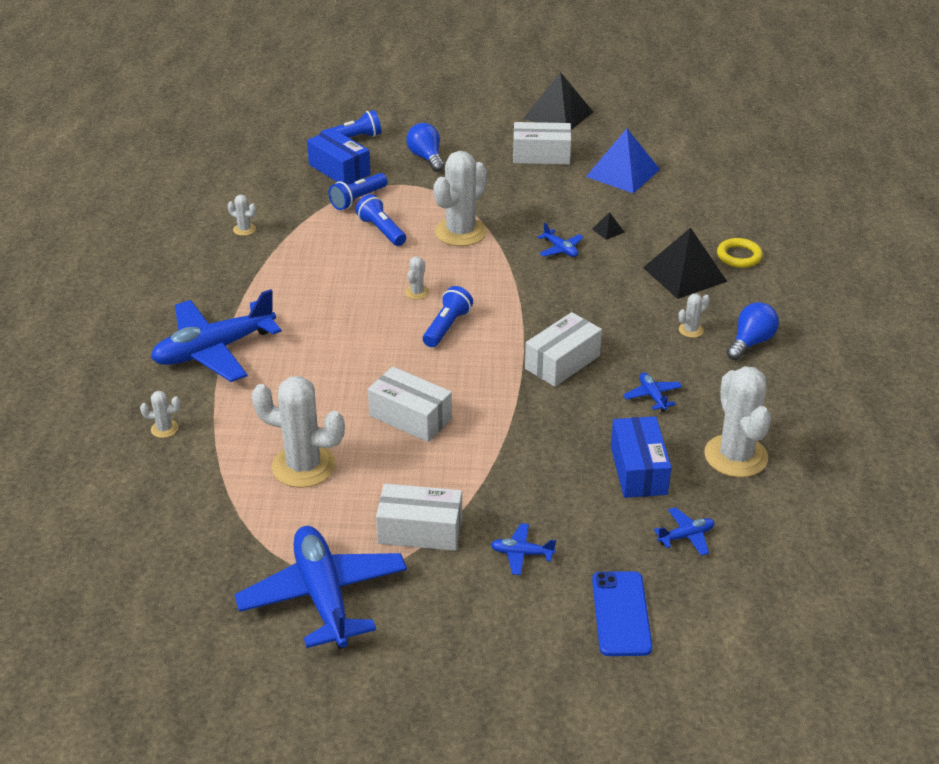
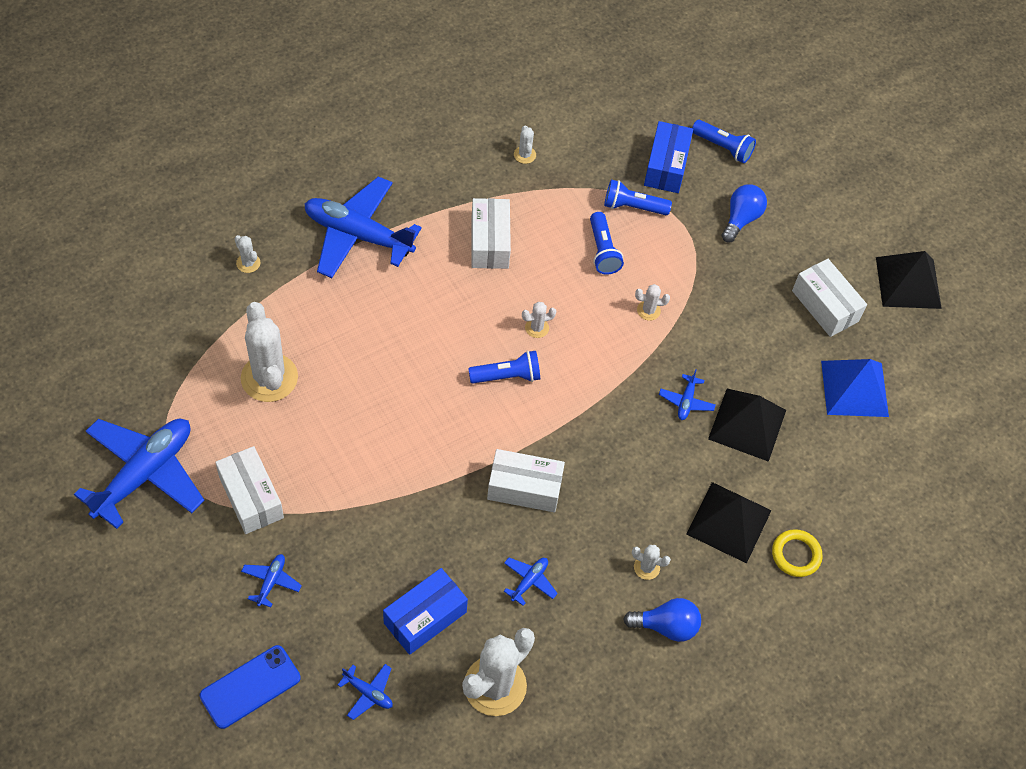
camera: 50 degrees right, 20 degrees up
(381, 230) = (602, 251): blue flashlight -> blue flashlight turned 150 degrees clockwise
(410, 417) = (374, 416): white box -> white box (489, 242)
(460, 232) = (648, 310): white cactus -> white cactus, size x0.44
(521, 553) = (271, 581): blue plane -> blue plane turned 45 degrees clockwise
(608, 230) = (747, 424): black pyramid -> black pyramid, size x2.45

